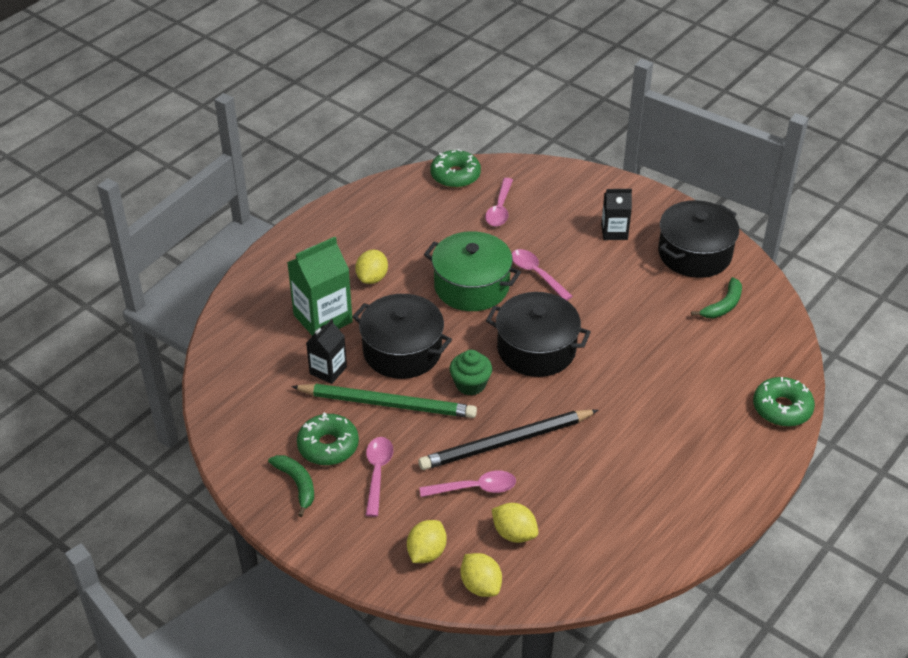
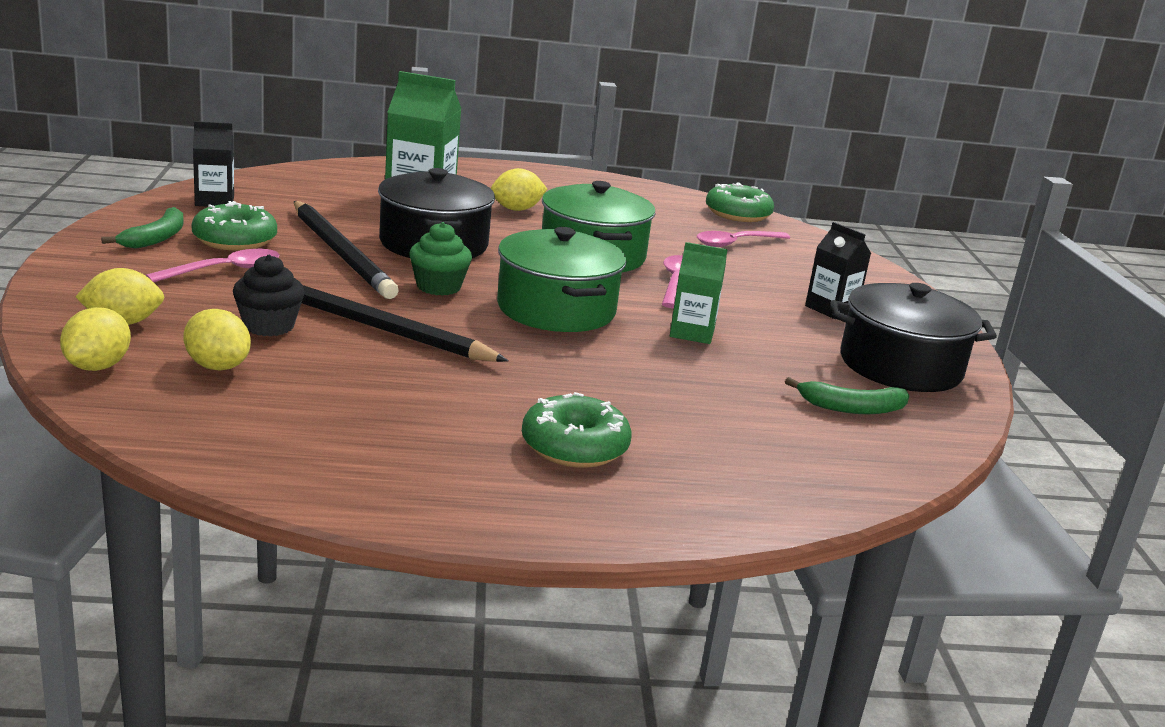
camera: 45 degrees right, 20 degrees down
(328, 370) = (348, 218): black carton -> black carton (214, 201)
(387, 404) = (341, 253): green pencil -> black pencil
(475, 488) = (268, 326): pink spoon -> black cupcake
(514, 533) = (217, 366): yellow lemon -> yellow lemon turned 45 degrees counterclockwise
(536, 349) = (556, 309): black pot -> green pot
(604, 310) = (692, 333): none -> green carton
(782, 408) = (742, 506): green donut -> green donut (574, 446)

